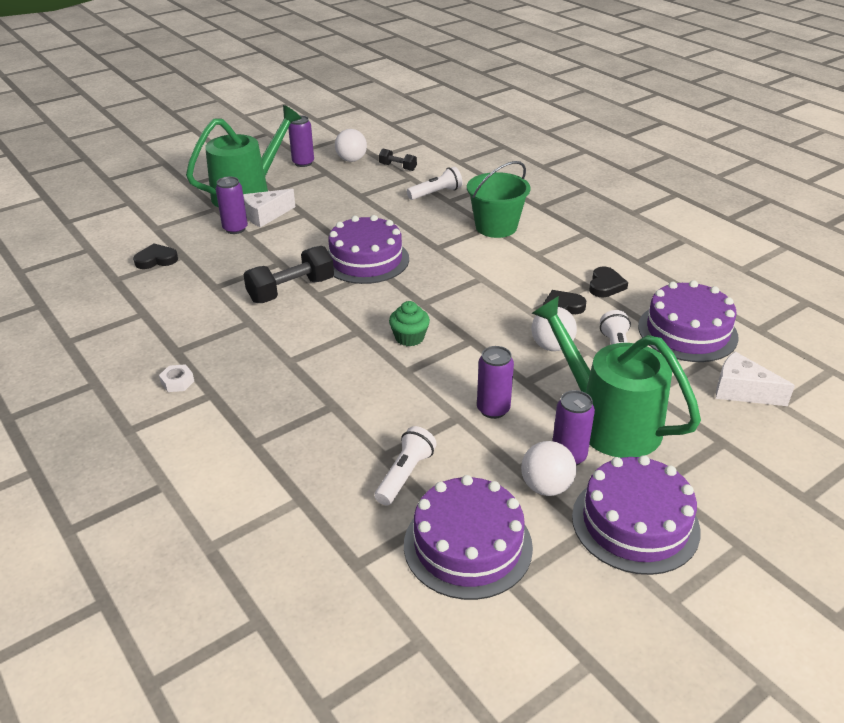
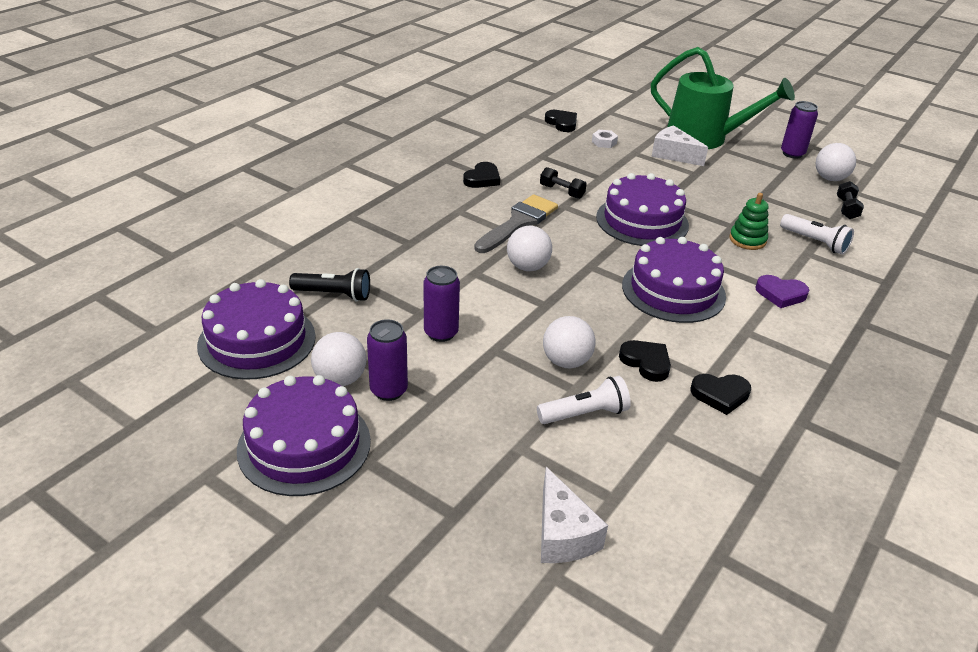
camera: 70 degrees right, 0 degrees up
(177, 382) = (408, 169): white nut -> white nut (604, 142)
(235, 229) = (638, 145): purple can -> none
(235, 333) = (482, 179): none -> black heart
(291, 290) = (562, 191): black dumbbell -> black dumbbell, size x0.55
(332, 327) = (518, 223): none -> grey brush
(405, 474) = (334, 294): white flashlight -> black flashlight
(409, 338) = (527, 267): green cupcake -> white ball
(419, 219) = (747, 240): none -> green stacking toy
(496, 227) = (780, 294): green bucket -> purple heart
(608, 421) = (454, 415): green watering can -> none
(687, 331) = (665, 477): purple cake -> purple cake (673, 290)
(741, 391) = (563, 534): white cheese -> white cheese turned 150 degrees clockwise

